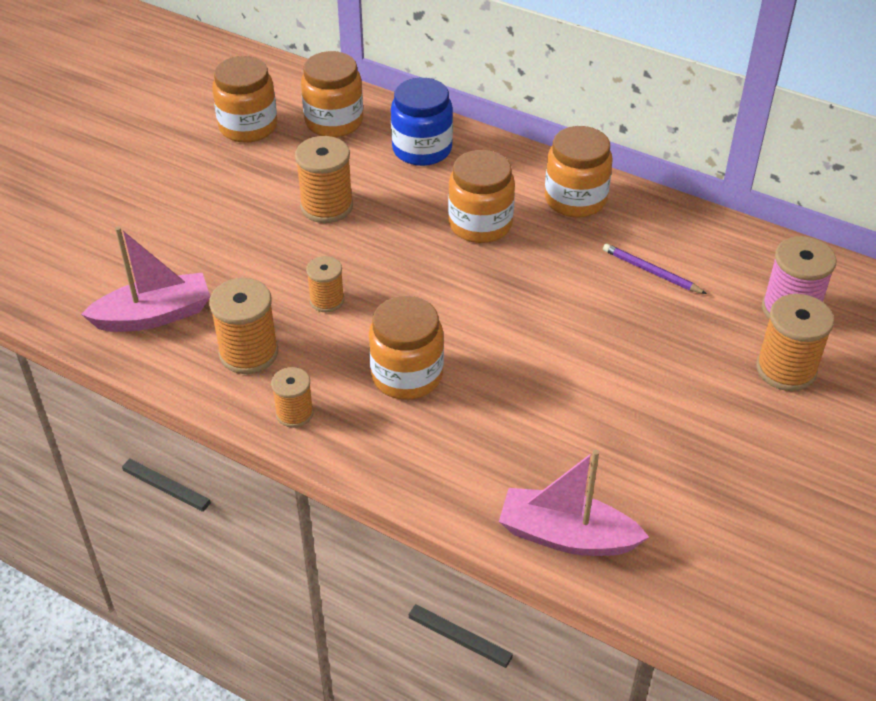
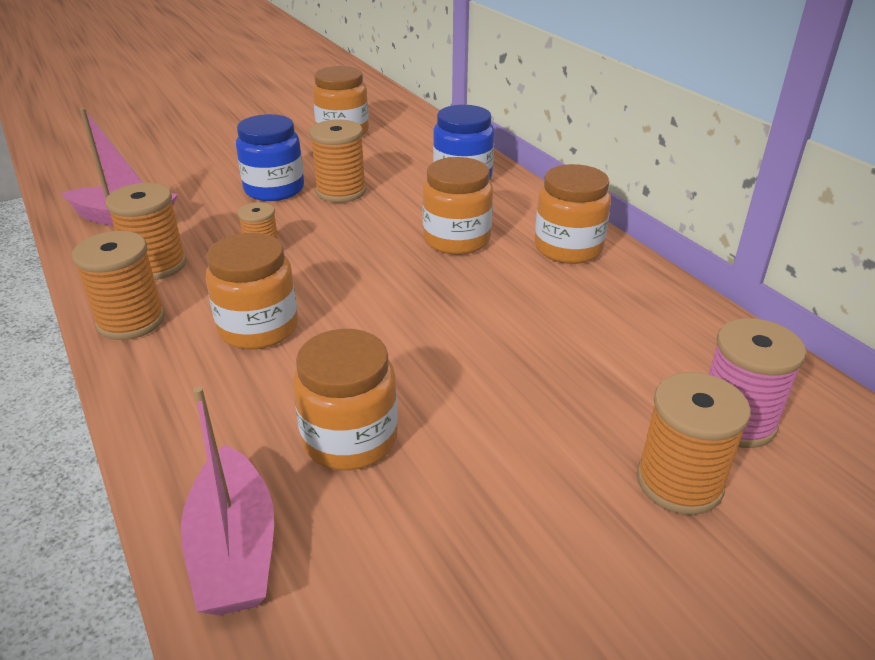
camera: 30 degrees right, 10 degrees down
(260, 227) = (274, 189): none -> blue jar
(294, 413) = (131, 321): orange spool -> orange spool, size x1.64
(334, 122) = (410, 144): orange jar -> orange jar (350, 439)
(566, 536) = (234, 549): pink boat -> pink boat turned 150 degrees counterclockwise
(651, 271) = (593, 328): purple pencil -> none

